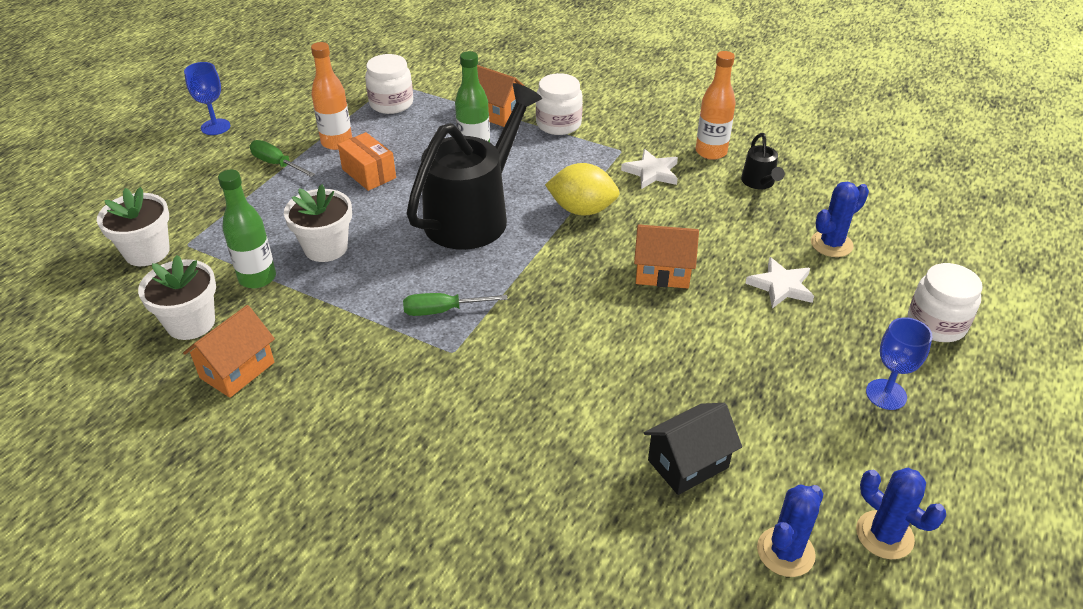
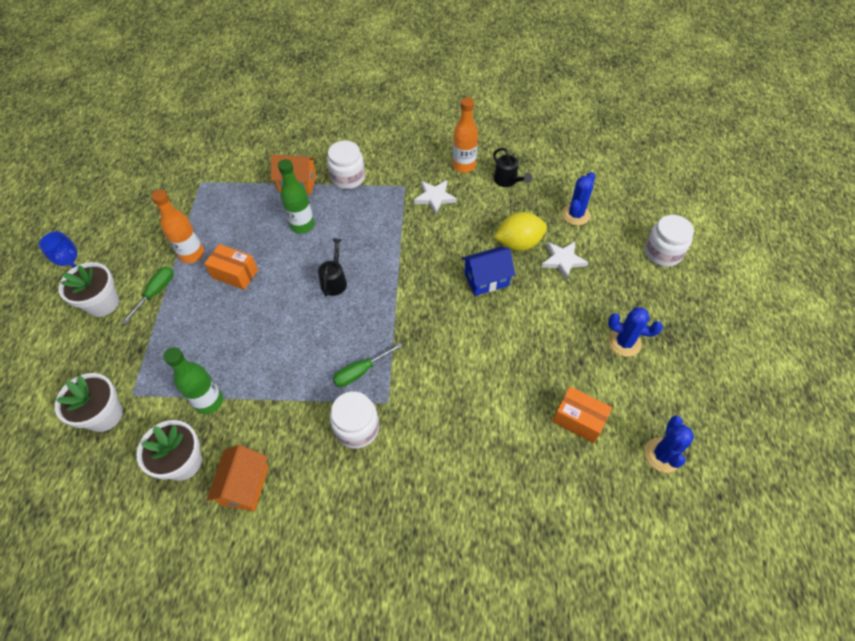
camera: 25 degrees left, 15 degrees up
(276, 164) = (156, 292): green screwdriver -> green screwdriver turned 105 degrees clockwise
(326, 248) = (244, 353): white flower pot -> white flower pot (103, 303)
(391, 103) = (212, 202): white jar -> white jar (357, 428)
(474, 214) = (334, 280): black watering can -> black watering can, size x0.42
(582, 210) = (406, 247): yellow lemon -> yellow lemon (518, 243)
(662, 273) = (486, 279): orange house -> blue house
(688, 464) = (578, 420): black house -> orange box
(884, 535) = (706, 417): blue cactus -> blue cactus (624, 342)
(886, 394) = (660, 317): blue goblet -> none

